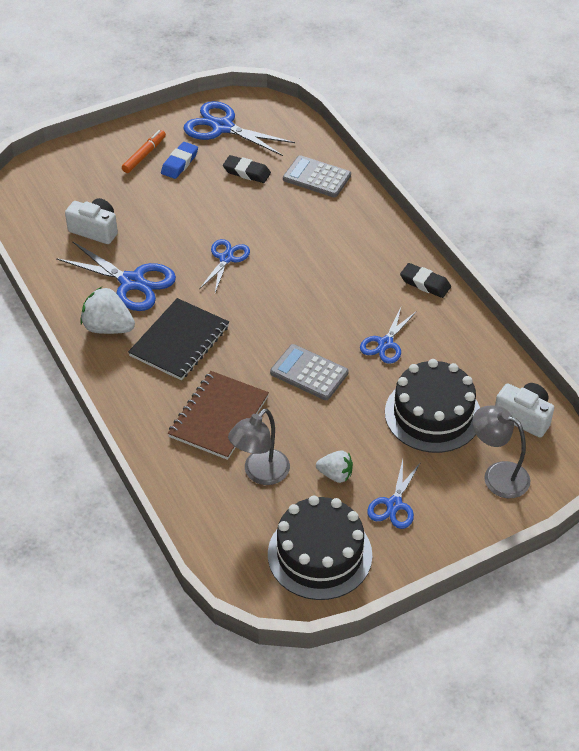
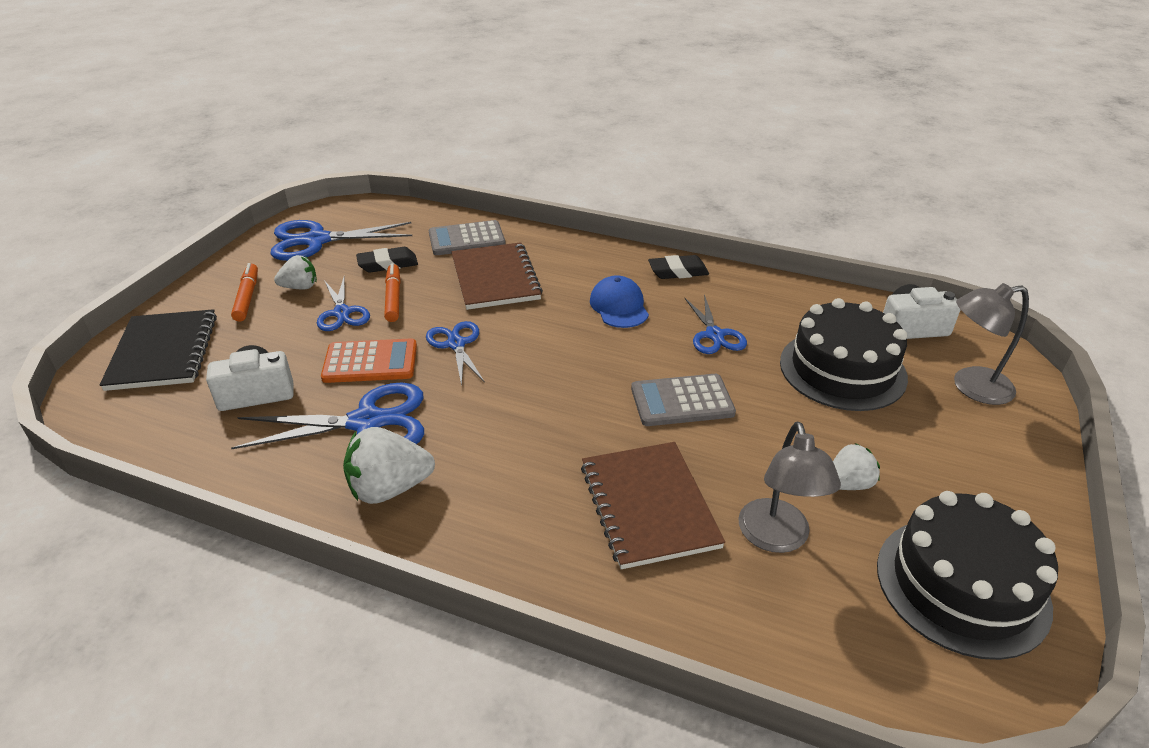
camera: 40 degrees left, 10 degrees down
(169, 243) = (370, 362): none -> orange calculator
(179, 163) = (300, 287): blue eraser -> white strawberry
(179, 341) = (500, 452): black notebook -> black notebook (163, 352)
(224, 202) = (393, 298): none -> orange marker
(300, 221) = (495, 278): none -> brown notebook
(352, 288) = (619, 306): none -> blue cap
(394, 505) = (941, 475): blue scissors -> blue scissors (342, 313)

